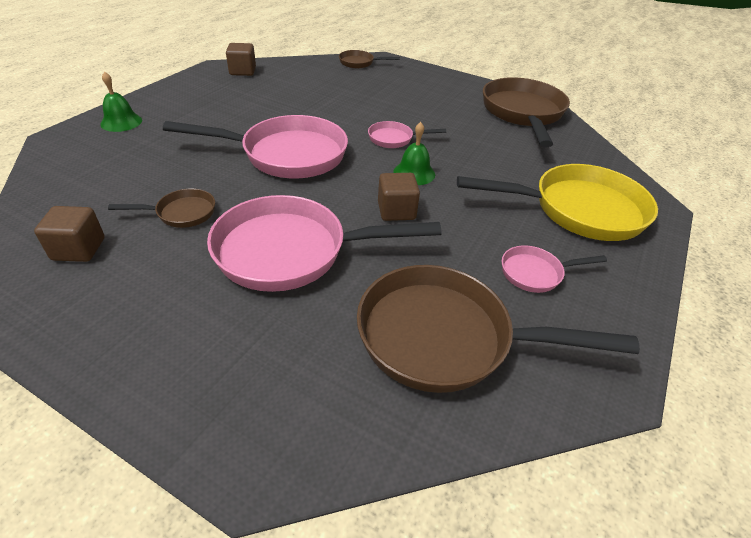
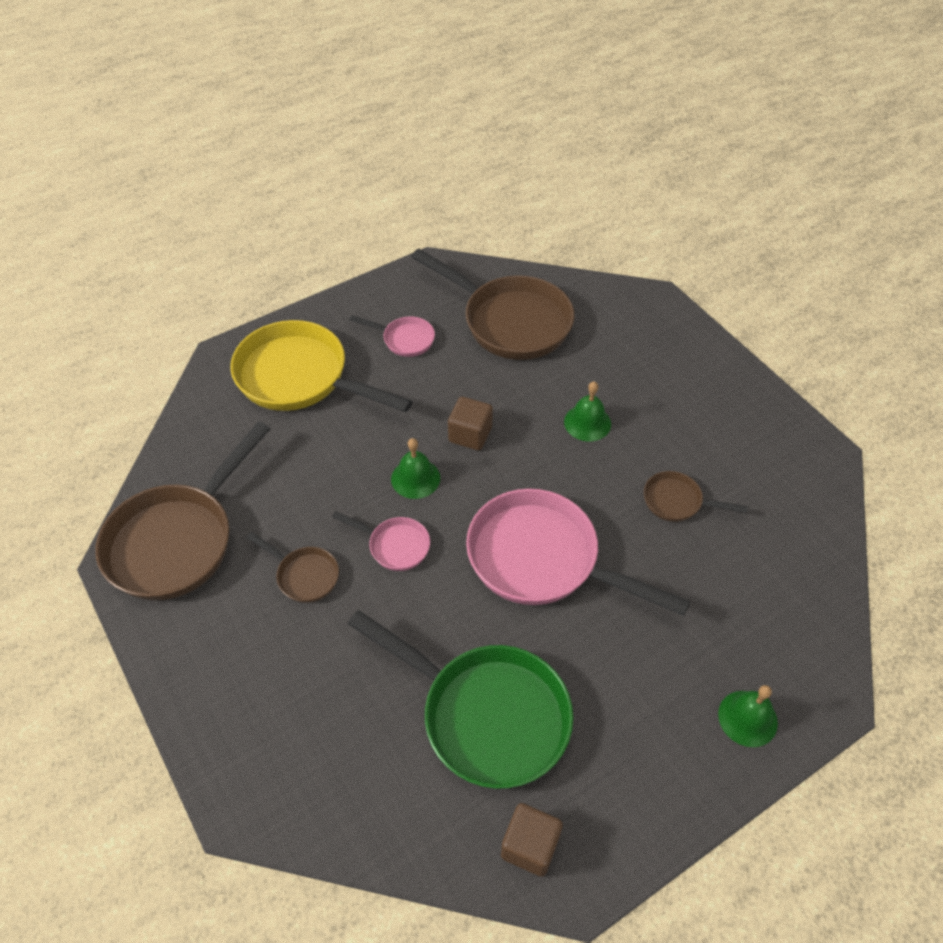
camera: 150 degrees left, 10 degrees up
(79, 249) = (770, 487): brown cube -> none
(286, 96) = (486, 714): none -> green pan
(291, 252) = (587, 422): pink pan -> green bell
(359, 63) = (295, 804): brown pan -> brown pan (304, 575)

